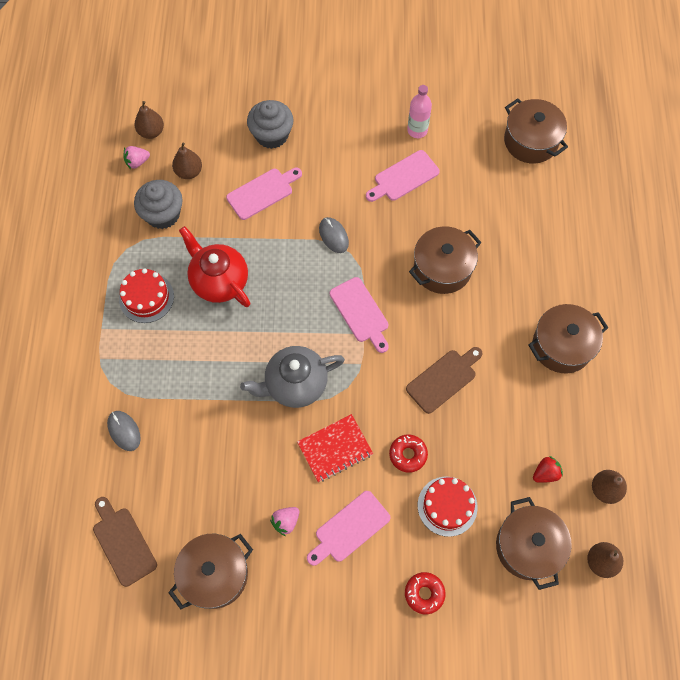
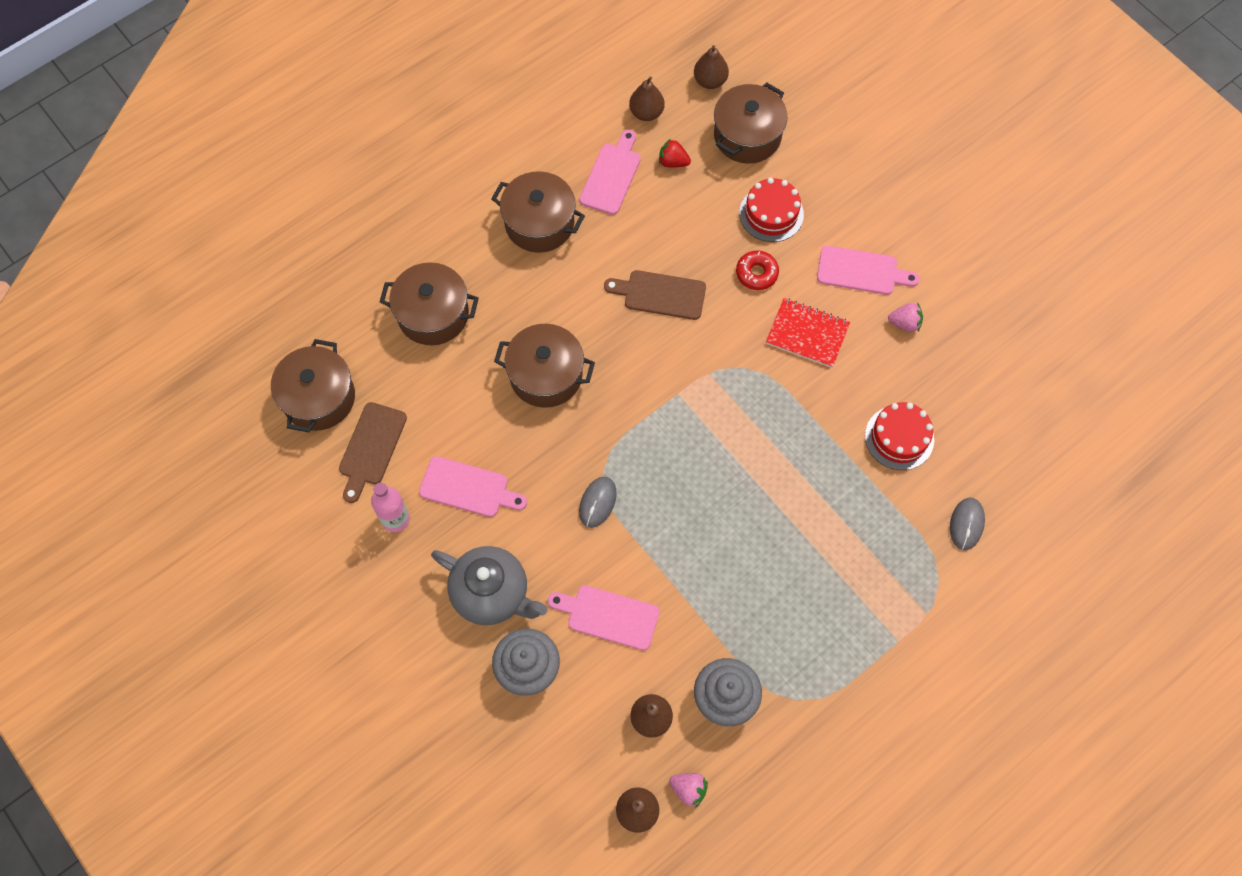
camera: 130 degrees left, 0 degrees up
(123, 543) = (1051, 436): brown cutting board -> brown cutting board (371, 448)
(146, 297) = (827, 627): red cake -> red cake (899, 437)
(215, 574) = (999, 343): brown pot -> brown pot (433, 314)
(219, 281) = (745, 571): red teapot -> none
(295, 384) = (782, 413): grey teapot -> grey teapot (492, 593)
(360, 312) = (659, 412): pink cutting board -> pink cutting board (611, 176)
(424, 593) = (856, 182): red donut -> none

